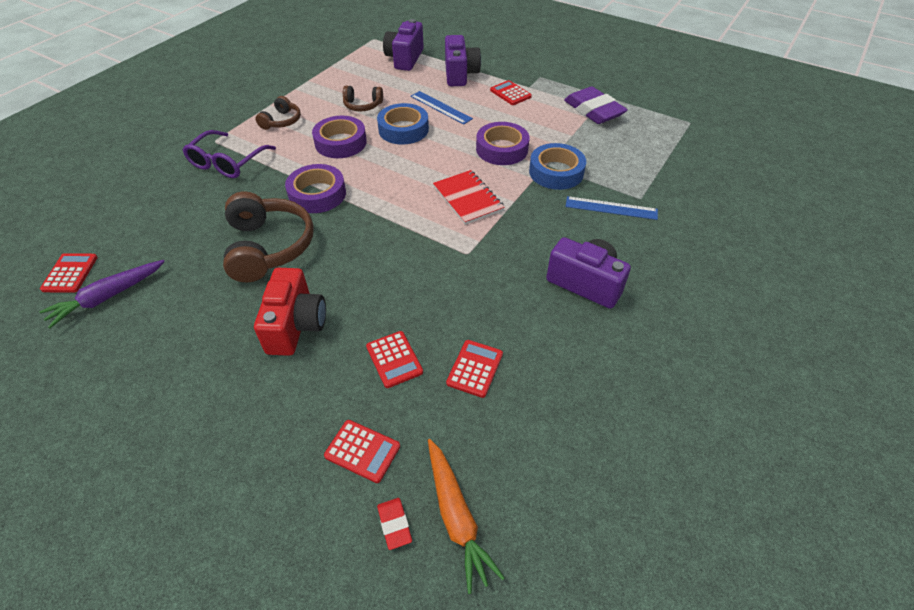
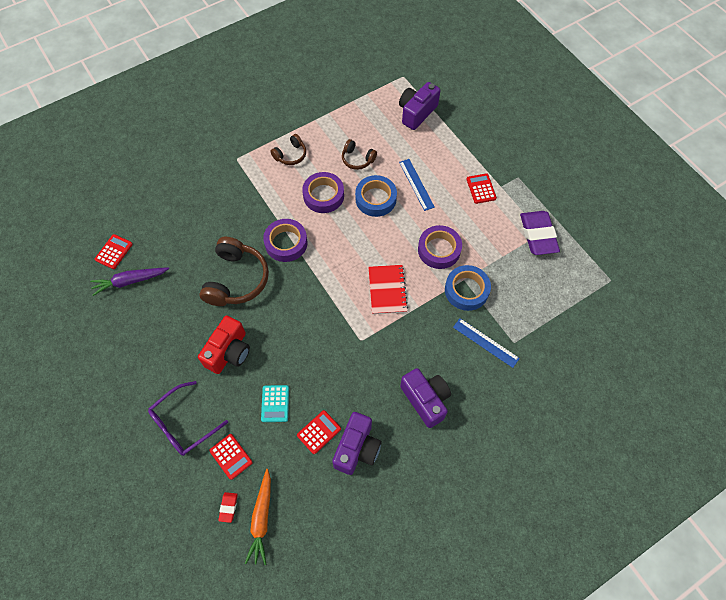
camera: 25 degrees right, 15 degrees up
(227, 162) = (238, 186): purple glasses -> purple glasses (183, 424)
(394, 359) = (275, 403): red calculator -> turquoise calculator
(460, 74) = (452, 149): purple camera -> purple camera (357, 448)

